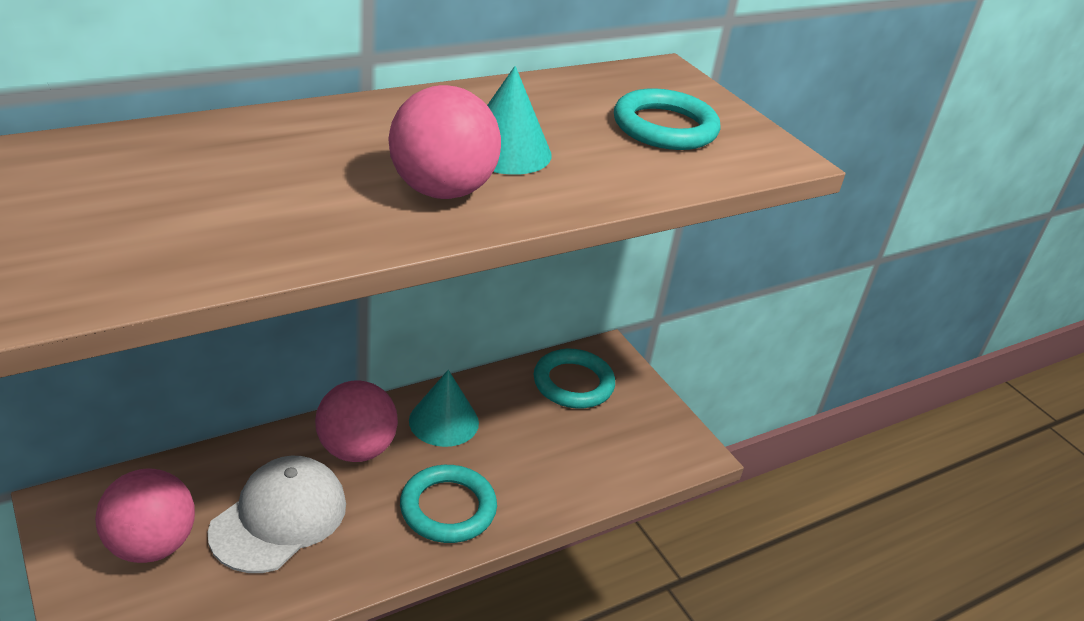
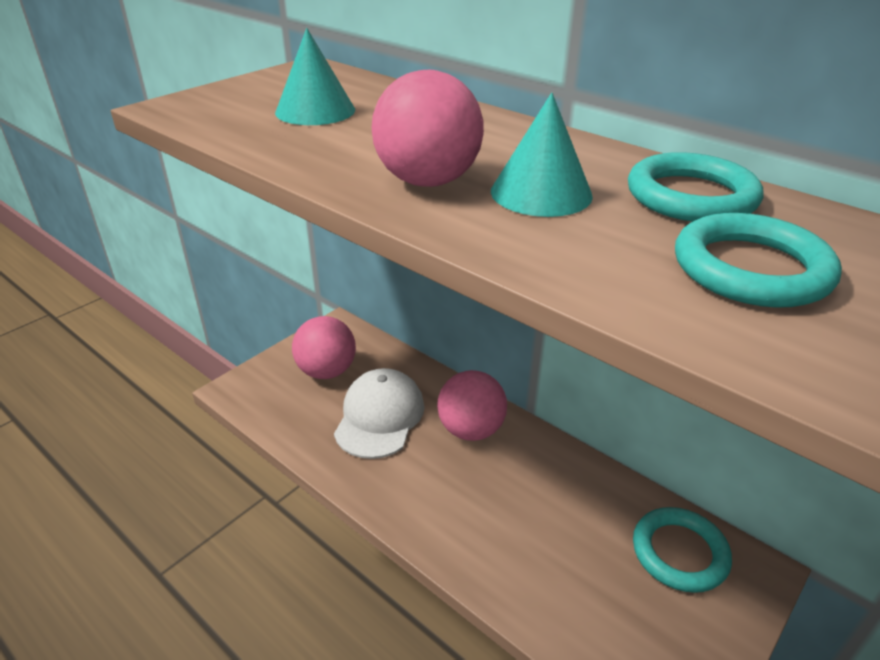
camera: 75 degrees right, 0 degrees up
(279, 518) = (379, 417): white cap -> white cap turned 90 degrees counterclockwise
(444, 421) = (542, 470): turquoise cone -> turquoise cone (315, 111)
(448, 508) = (446, 509): turquoise ring -> turquoise ring (691, 196)

